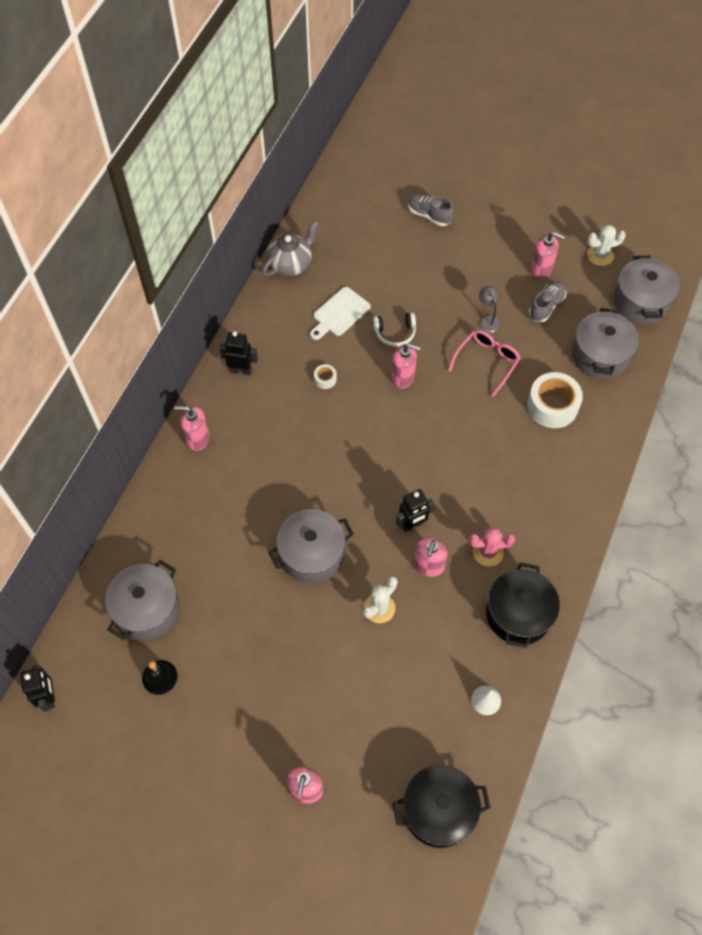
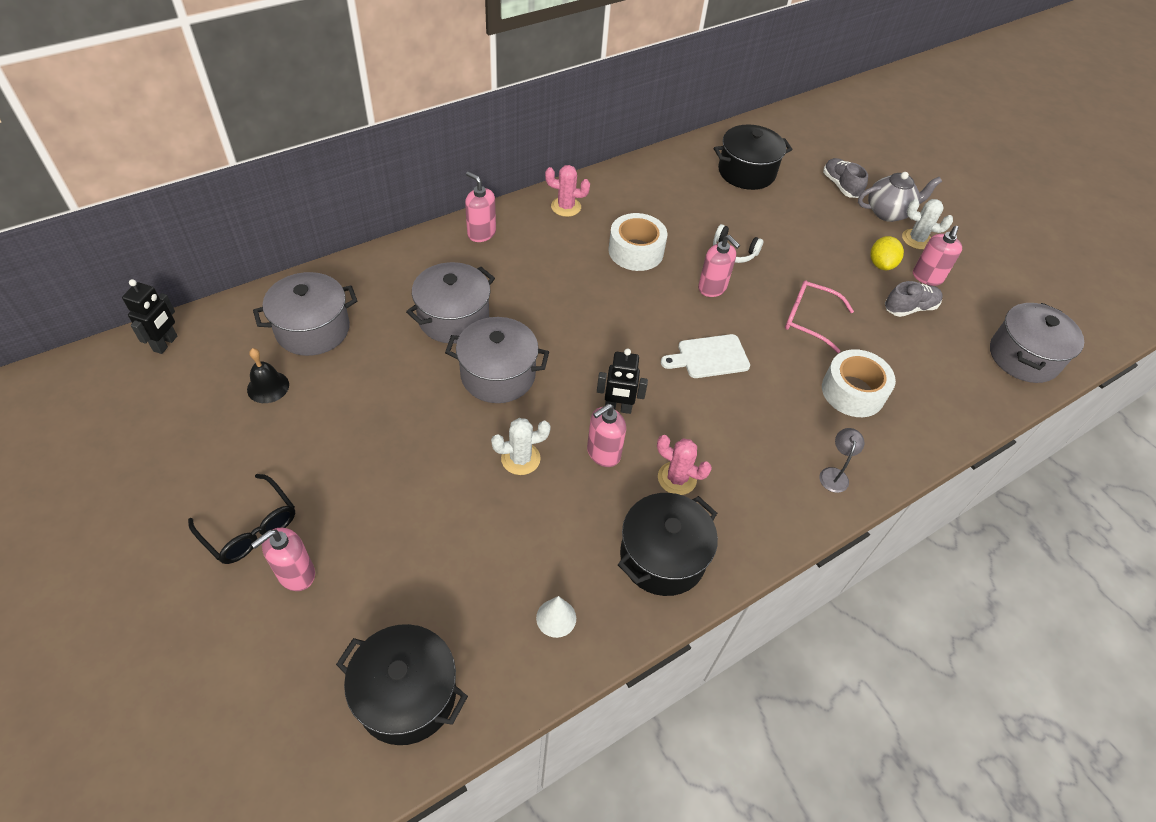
camera: 30 degrees right, 10 degrees down
(241, 370) = (566, 207): black robot -> pink cactus
(247, 783) = (250, 528): none -> black glasses
(291, 264) = (679, 159): grey teapot -> grey teapot (888, 212)
(325, 379) = (636, 251): white tape -> white tape, size x2.22
(339, 313) = (692, 212): white cutting board -> white cutting board (709, 357)
(351, 245) = (746, 172): none -> black pot
(487, 320) = (837, 288): grey lamp -> grey lamp (834, 474)
(487, 362) = (809, 320): pink glasses -> pink glasses turned 135 degrees counterclockwise
(504, 277) = (881, 264): none -> yellow lemon
(541, 269) = (927, 277): pink soap dispenser -> pink soap dispenser turned 60 degrees clockwise
(600, 255) = (1002, 297): white cactus -> white cactus (916, 239)
(600, 355) = (941, 378): grey pot -> grey pot (453, 318)

